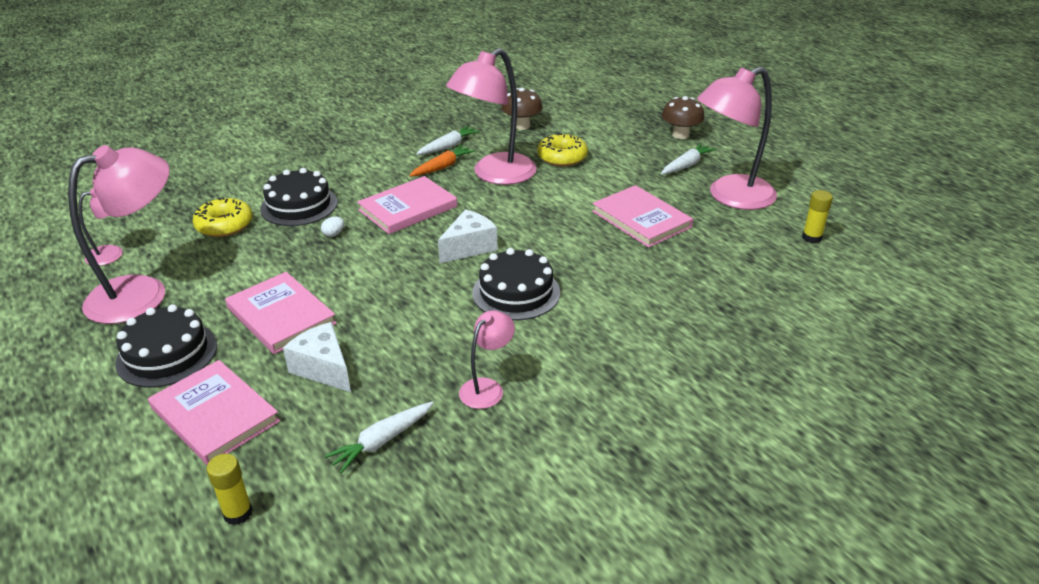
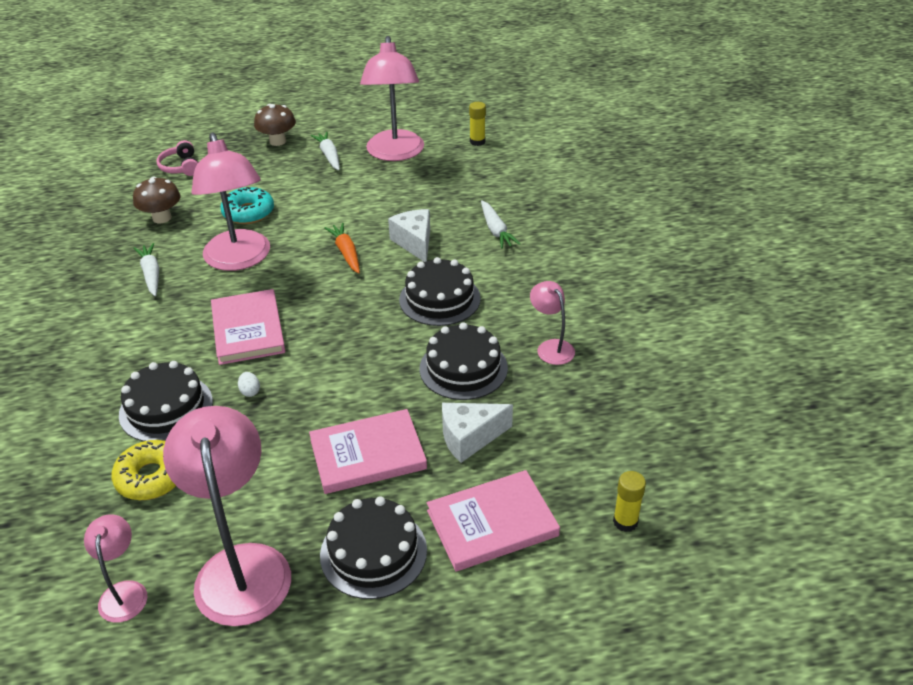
camera: 65 degrees left, 5 degrees up
(382, 441) = (582, 419): white carrot -> white carrot (496, 230)
(421, 337) = (463, 368): none -> black cake
(442, 167) = (190, 288): orange carrot -> orange carrot (346, 253)
(469, 247) = (351, 307): white cheese -> white cheese (414, 243)
(562, 157) = (248, 212): yellow donut -> turquoise donut
(596, 109) = (181, 167): none -> pink headphones
(641, 219) = (388, 204): pink book -> none

